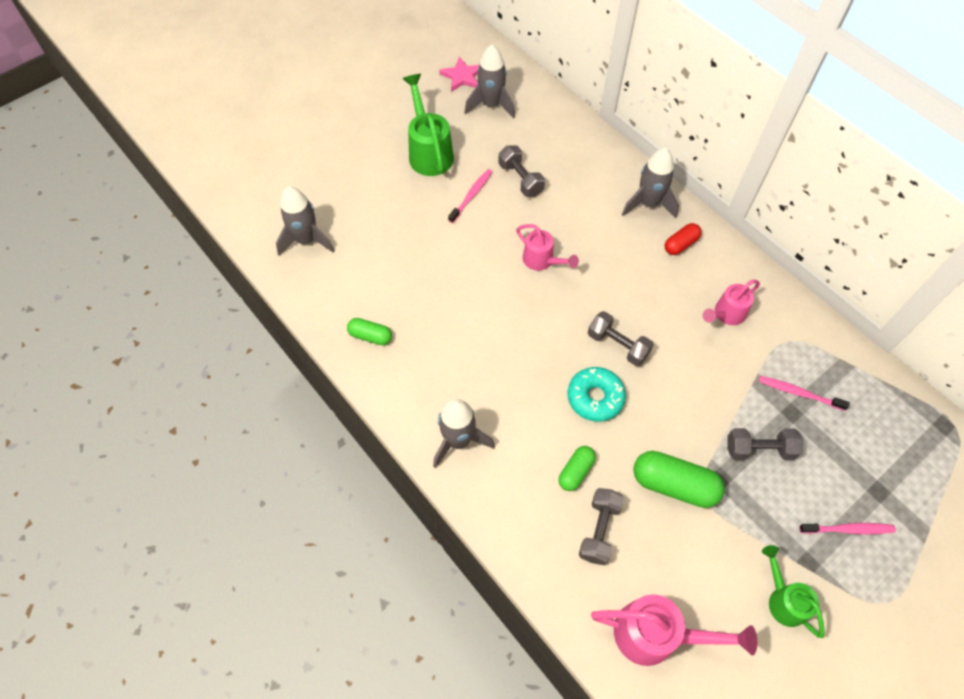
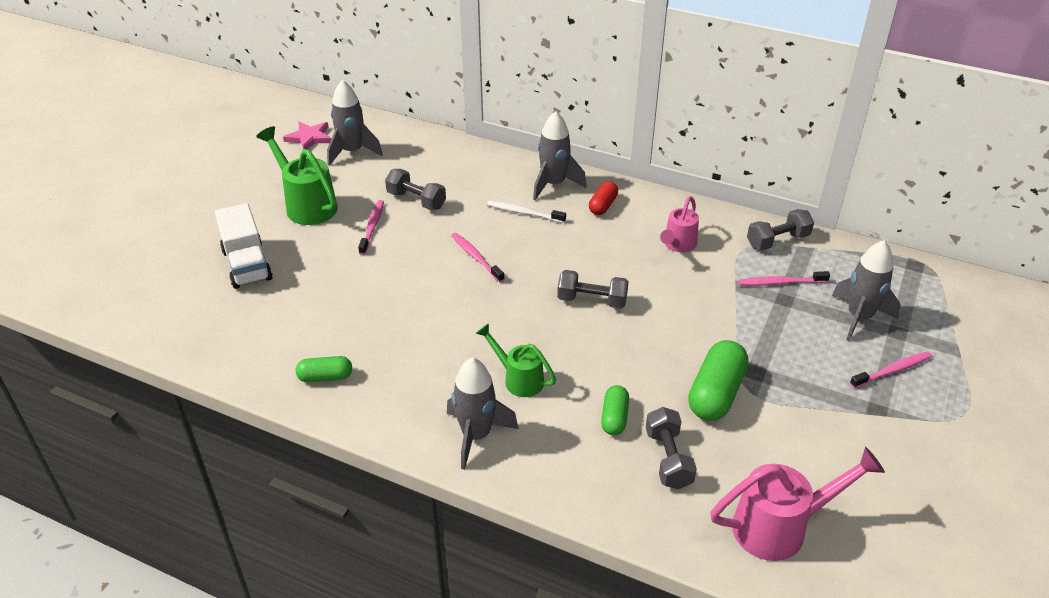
camera: 25 degrees left, 20 degrees down
(306, 240) = (205, 316): grey rocket -> grey rocket (859, 317)
(357, 200) = (247, 265): none -> white truck
(542, 261) = (476, 257): pink watering can -> pink toothbrush
(595, 397) = (596, 350): turquoise donut -> none
(606, 227) = (524, 213): none -> white toothbrush
(673, 485) = (716, 394): green capsule -> green capsule turned 60 degrees counterclockwise
(759, 449) = (775, 337): grey dumbbell -> grey dumbbell (777, 241)
(783, 600) = (876, 448): green watering can -> green watering can (518, 379)

